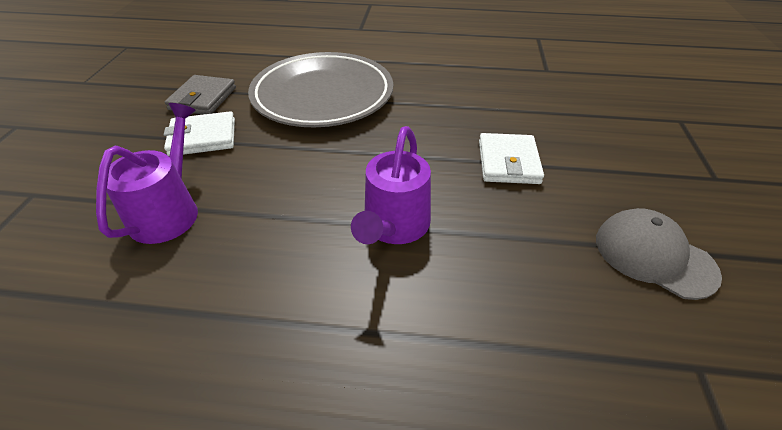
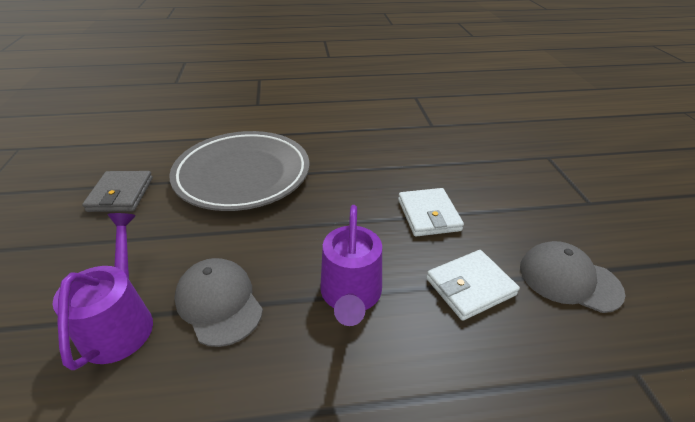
camera: 15 degrees left, 5 degrees down
(203, 137) = (133, 236): white wallet -> white wallet (470, 287)
(262, 210) = (219, 303): none -> grey cap

